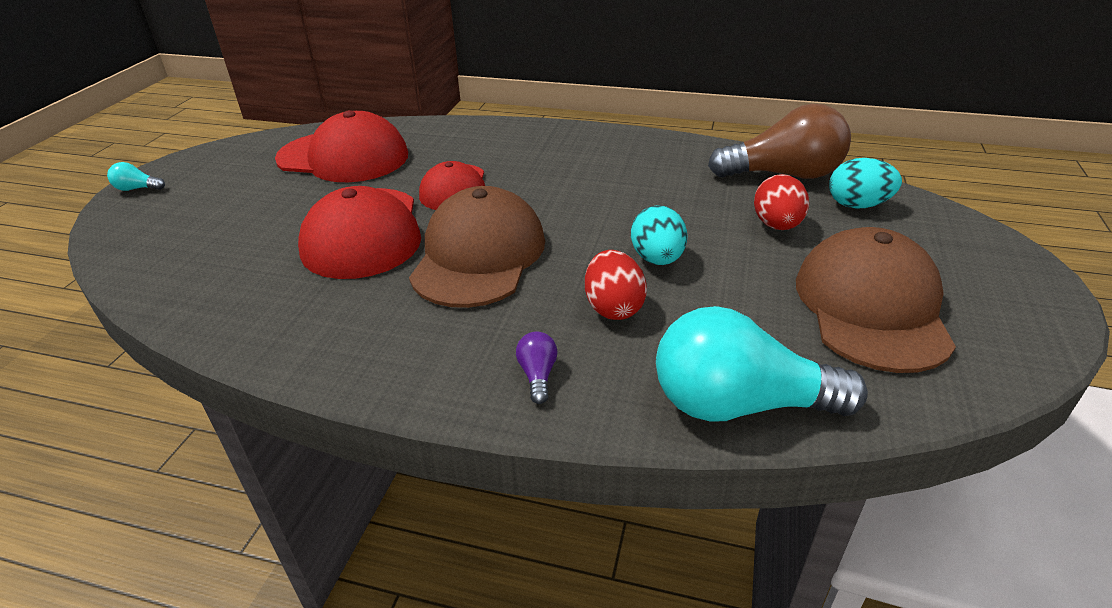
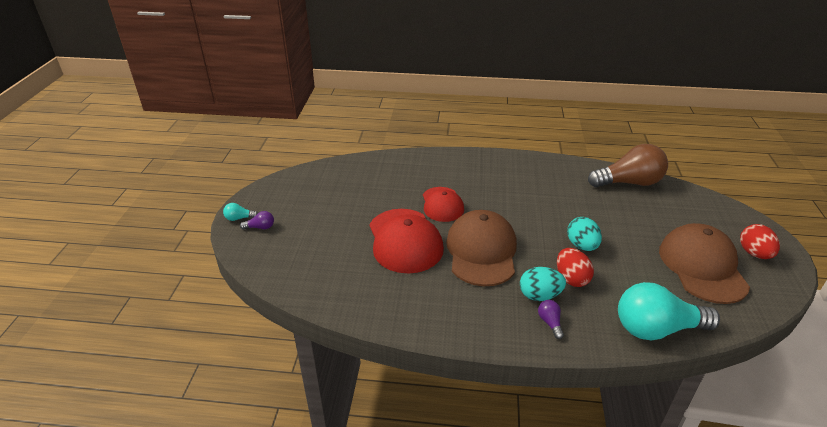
camera: 10 degrees left, 0 degrees up
(158, 202) = (260, 227): none -> purple light bulb
(343, 157) = (360, 185): red cap -> none
(777, 225) = (637, 218): red egg -> red egg (754, 253)
(857, 205) = (676, 201): turquoise egg -> turquoise egg (539, 295)

